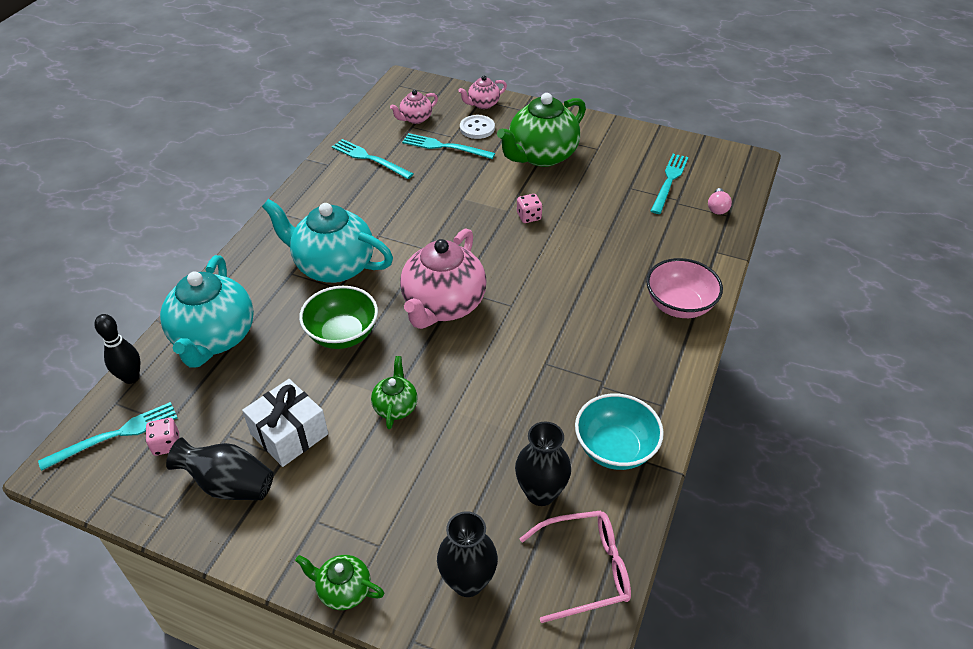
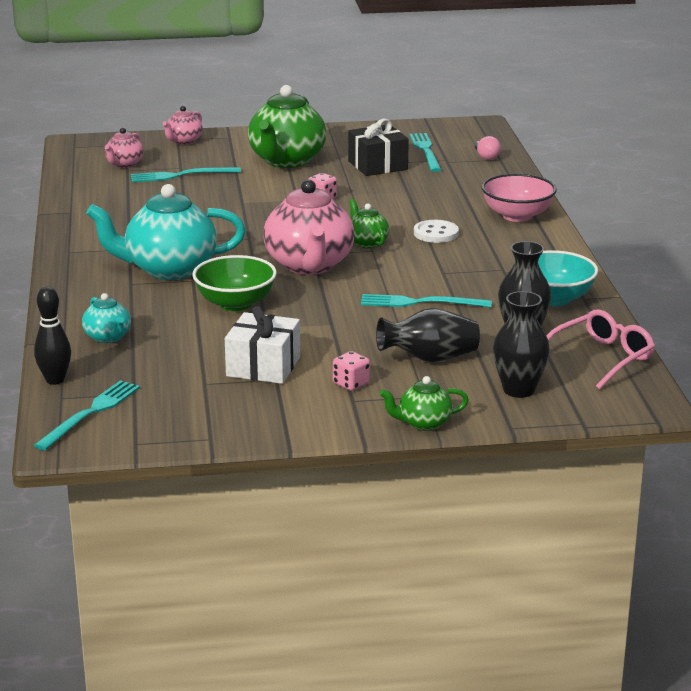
camera: 30 degrees left, 20 degrees down
(166, 444) = (151, 403): pink dice -> pink dice (351, 384)
(214, 338) = (108, 337): turquoise teapot -> turquoise teapot, size x0.49
(229, 485) = (246, 406): black vase -> black vase (430, 359)
(369, 159) = (111, 199): turquoise fork -> turquoise fork (420, 302)
(395, 407) = (341, 327): green teapot -> green teapot (367, 243)
(477, 128) = (198, 157): white button -> white button (436, 233)
(611, 187) = (377, 165): none -> black gift

